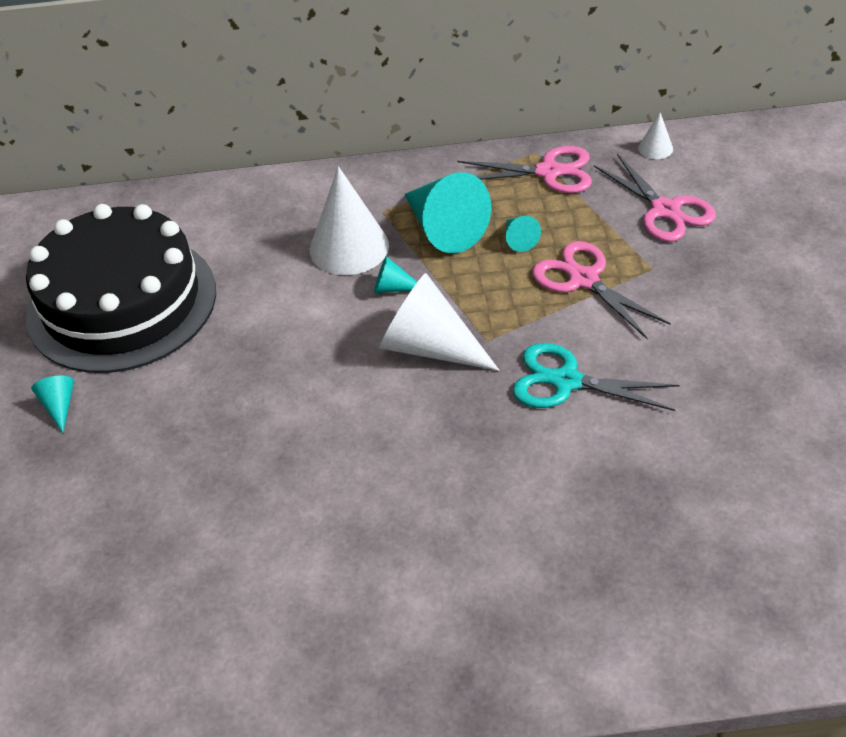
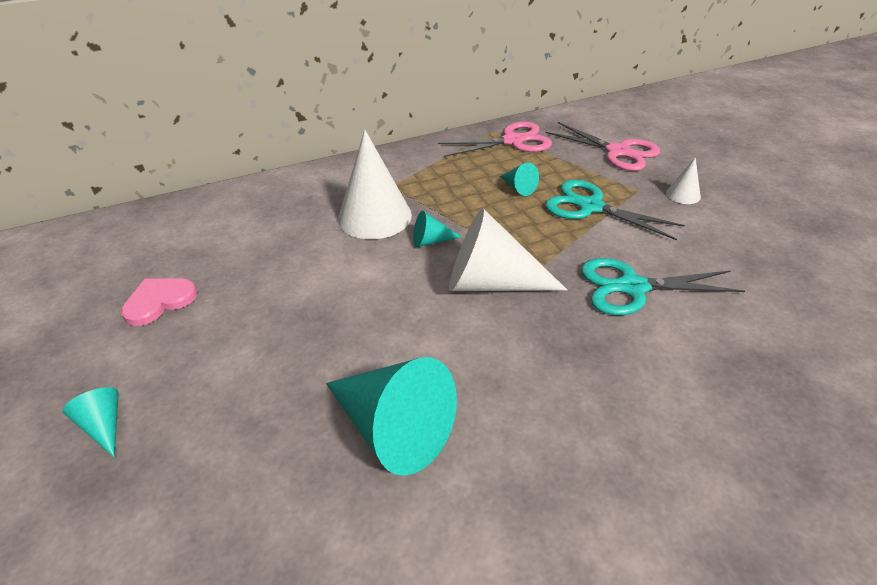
camera: 20 degrees left, 5 degrees down
(122, 302) = (159, 301): black cake -> pink heart
(444, 228) = (451, 190): turquoise cone -> turquoise cone (393, 428)
(583, 279) = (590, 207): pink scissors -> turquoise scissors
(655, 148) = (581, 116): white cone -> white cone (683, 194)

